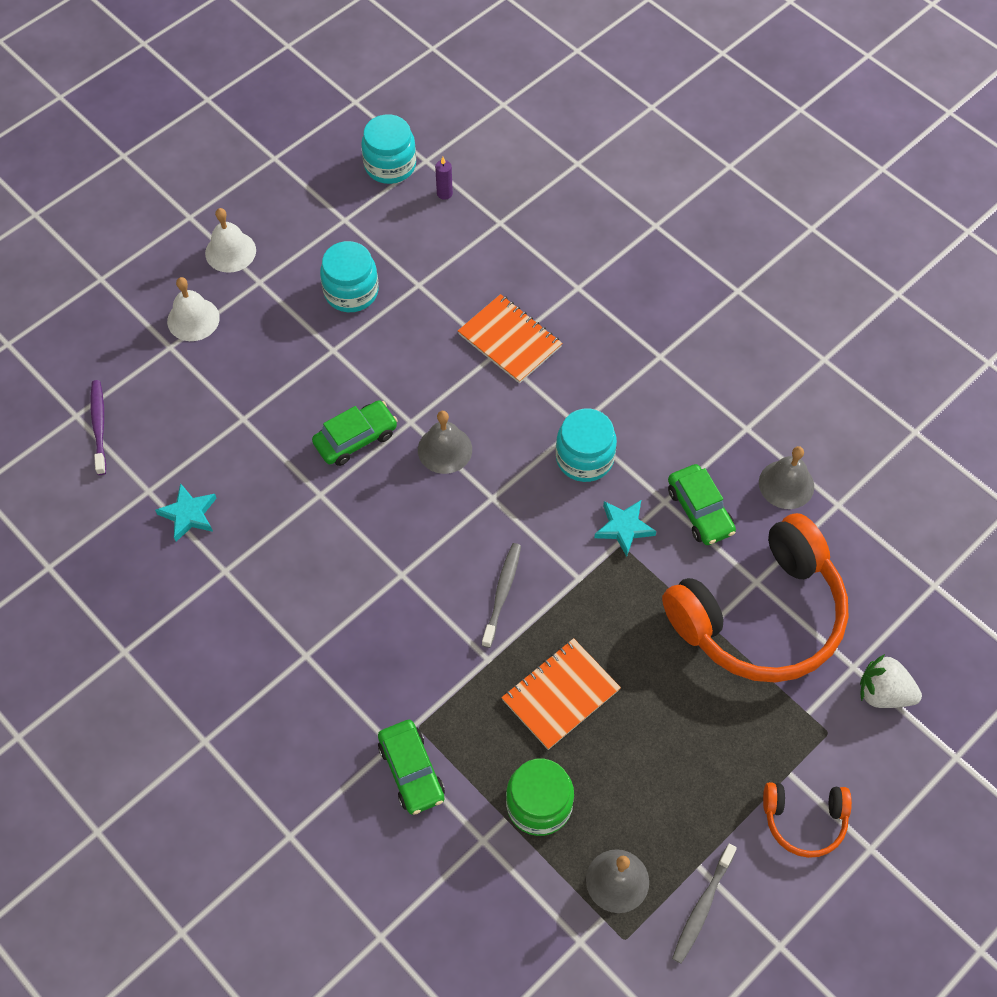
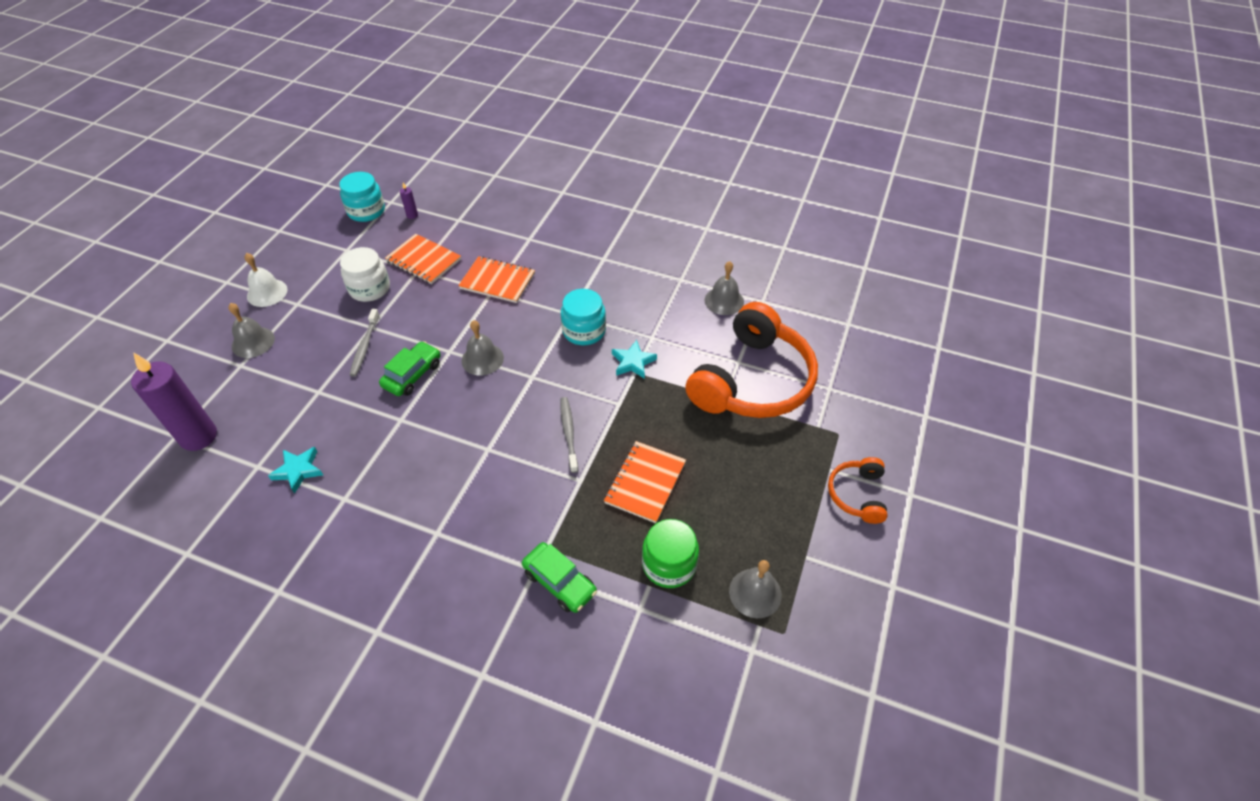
camera: 25 degrees left, 10 degrees down
(99, 426) = (198, 436): purple toothbrush -> purple candle
(193, 319) = (253, 342): white bell -> grey bell
(351, 292) = (369, 288): turquoise jar -> white jar
(431, 273) = (423, 260): none -> orange notebook
(700, 510) = (678, 334): green car -> none
(702, 906) = (825, 583): grey toothbrush -> grey toothbrush (365, 346)
(804, 820) = (857, 494): orange headphones -> orange headphones turned 120 degrees clockwise
(883, 693) = (858, 396): white strawberry -> none

